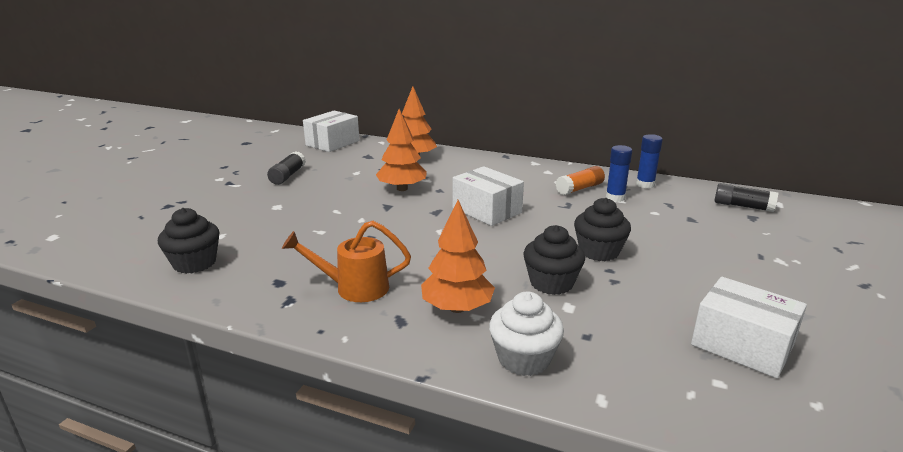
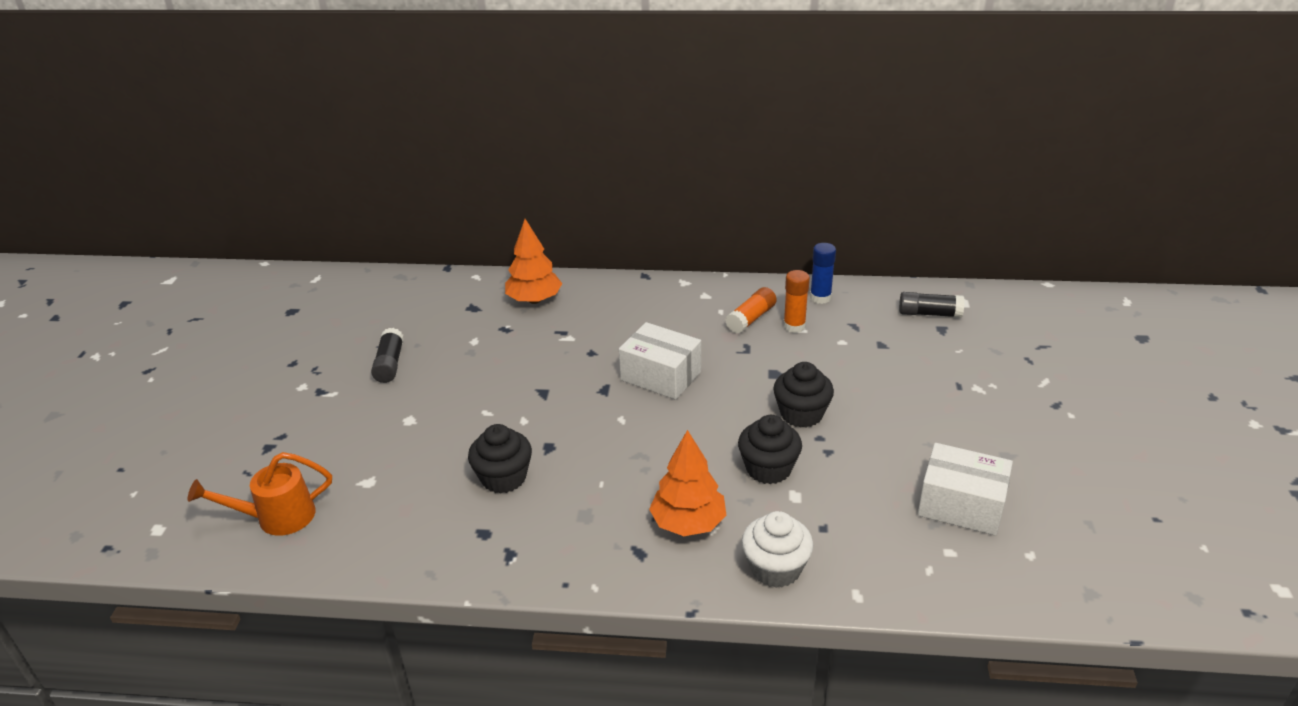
camera: 15 degrees left, 10 degrees up
(194, 263) = (369, 528): black cupcake -> black cupcake (503, 478)
(332, 143) = (412, 290): white box -> none
(354, 288) = (570, 522): orange watering can -> orange watering can (277, 517)
(402, 188) = (546, 359): orange tree -> none
(615, 198) = (794, 326): blue glue stick -> orange glue stick

